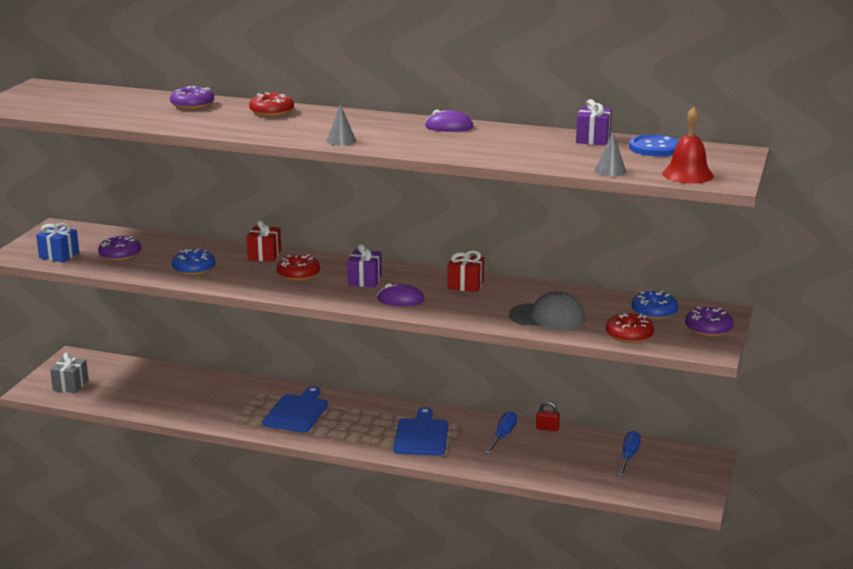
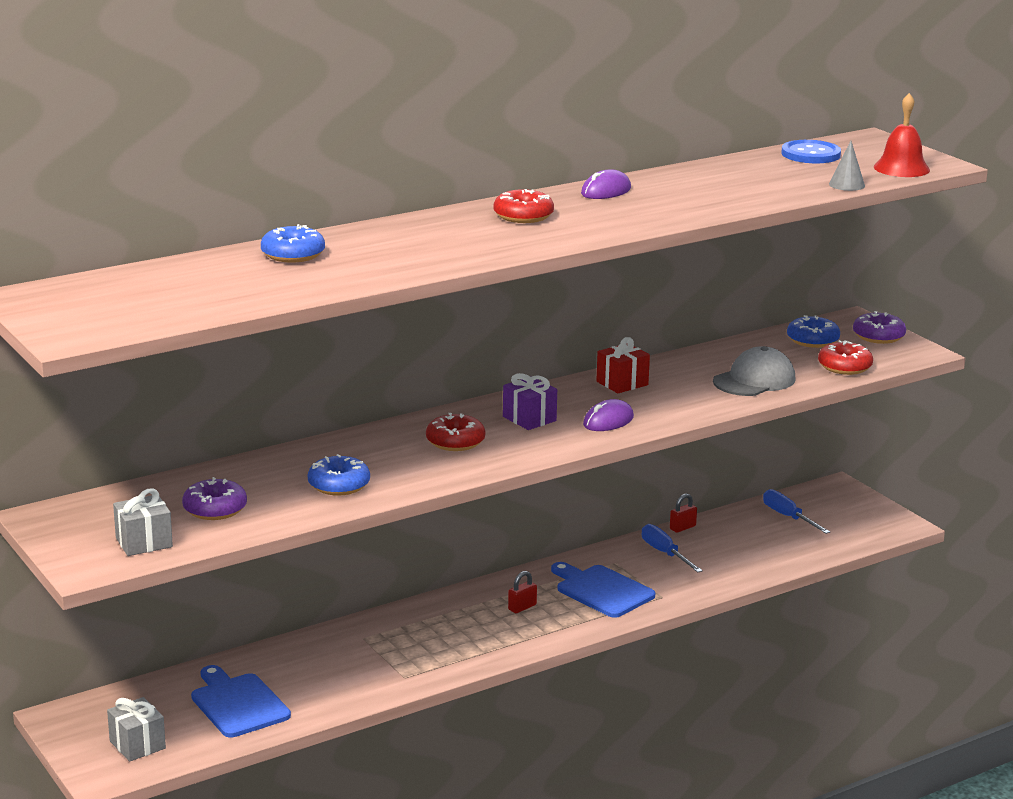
camera: 50 degrees left, 0 degrees up
(59, 255) = (144, 542): blue gift -> grey gift
(192, 105) = (293, 254): purple donut -> blue donut
(264, 255) = (369, 439): red gift -> none
(272, 112) = (400, 233): red donut -> red donut (523, 216)
(297, 412) = (446, 633): blue cutting board -> blue cutting board (238, 703)
(341, 141) = (565, 237): grey cone -> none
(361, 421) = (522, 607): none -> red padlock
(593, 139) = (746, 162): purple gift -> none

